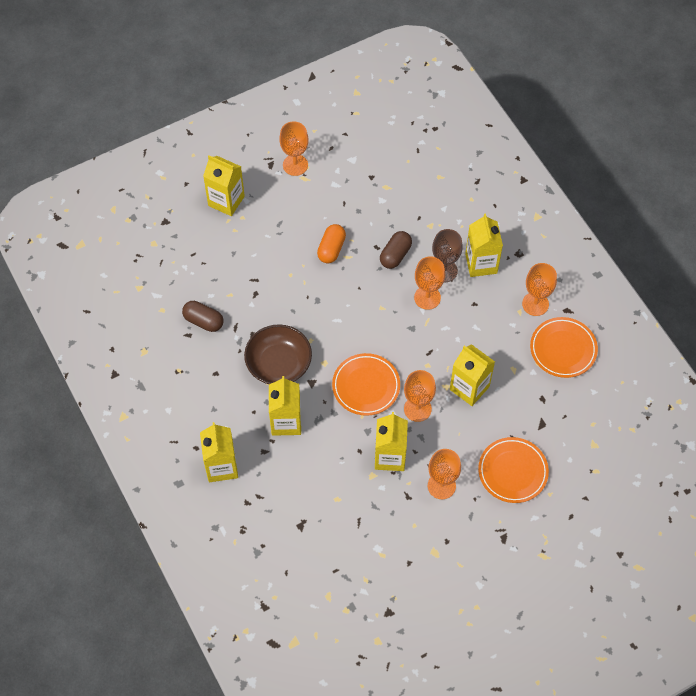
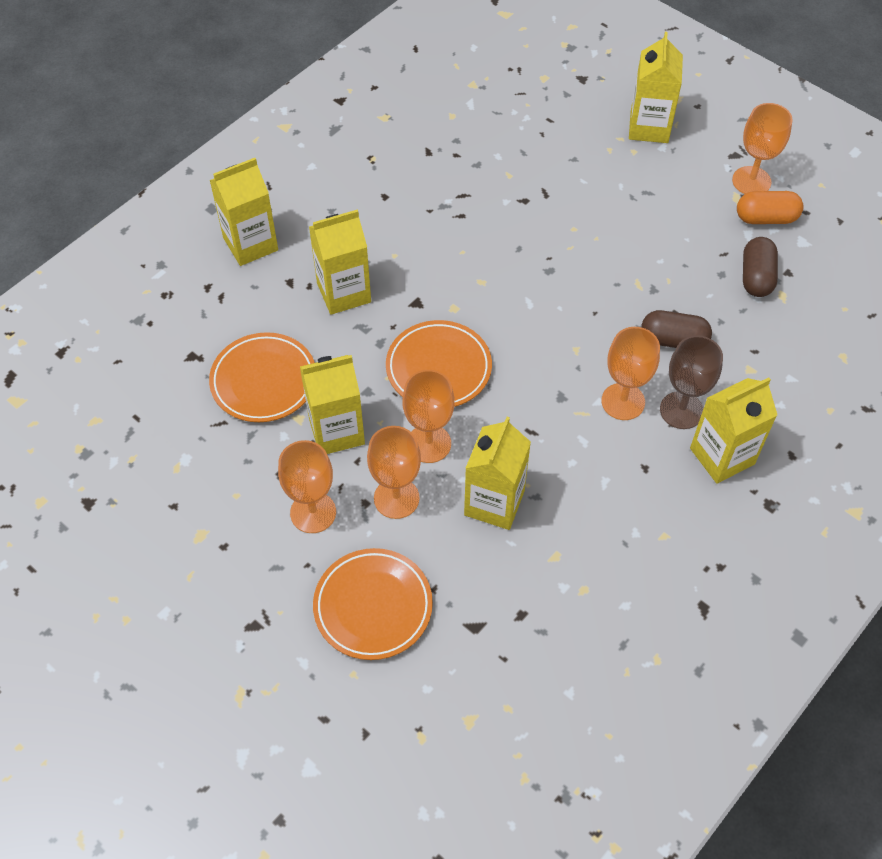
camera: 70 degrees right, 5 degrees down
(203, 321) = (456, 160): brown capsule -> brown capsule (756, 277)
(279, 363) = (429, 257): brown bowl -> none
(331, 249) = (640, 262): orange capsule -> orange capsule (766, 218)
(535, 304) = (690, 555): orange goblet -> orange goblet (396, 498)
(563, 349) = (627, 621): orange plate -> orange plate (264, 381)

